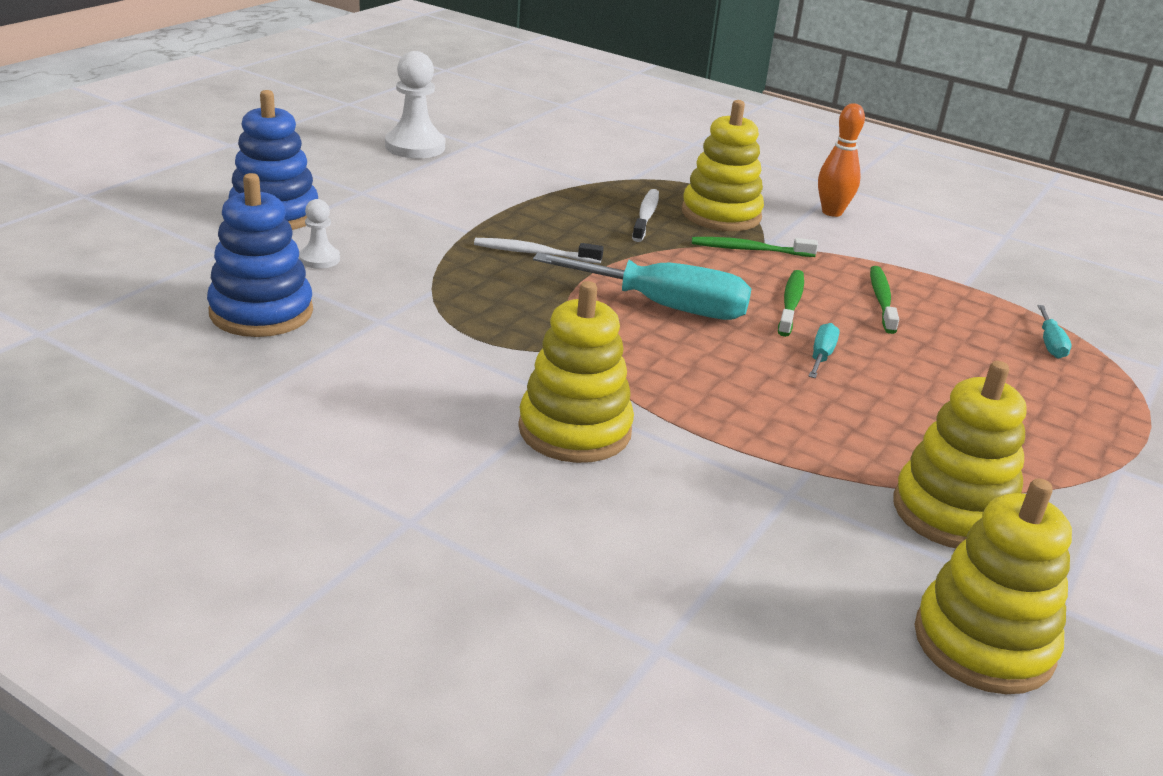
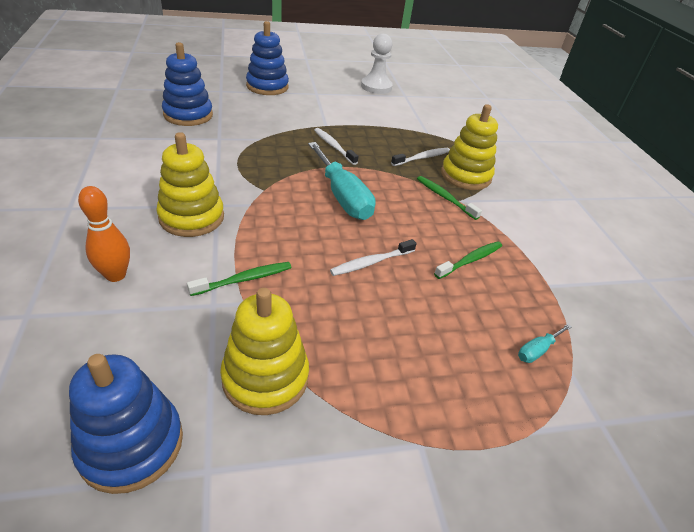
camera: 45 degrees right, 10 degrees up
(319, 259) = (247, 108): white pawn -> none
(790, 303) = (411, 231): green toothbrush -> green toothbrush (244, 279)
(821, 356) = (371, 262): turquoise screwdriver -> white toothbrush
(832, 212) = (539, 206): orange bowling pin -> orange bowling pin (115, 275)
(983, 643) = (131, 444): yellow stacking toy -> blue stacking toy

